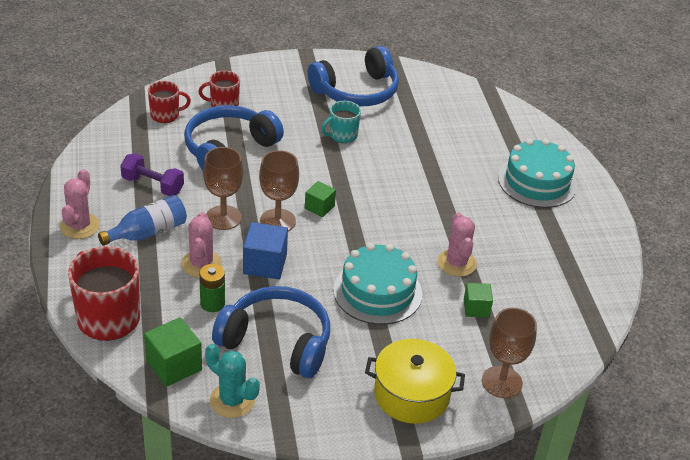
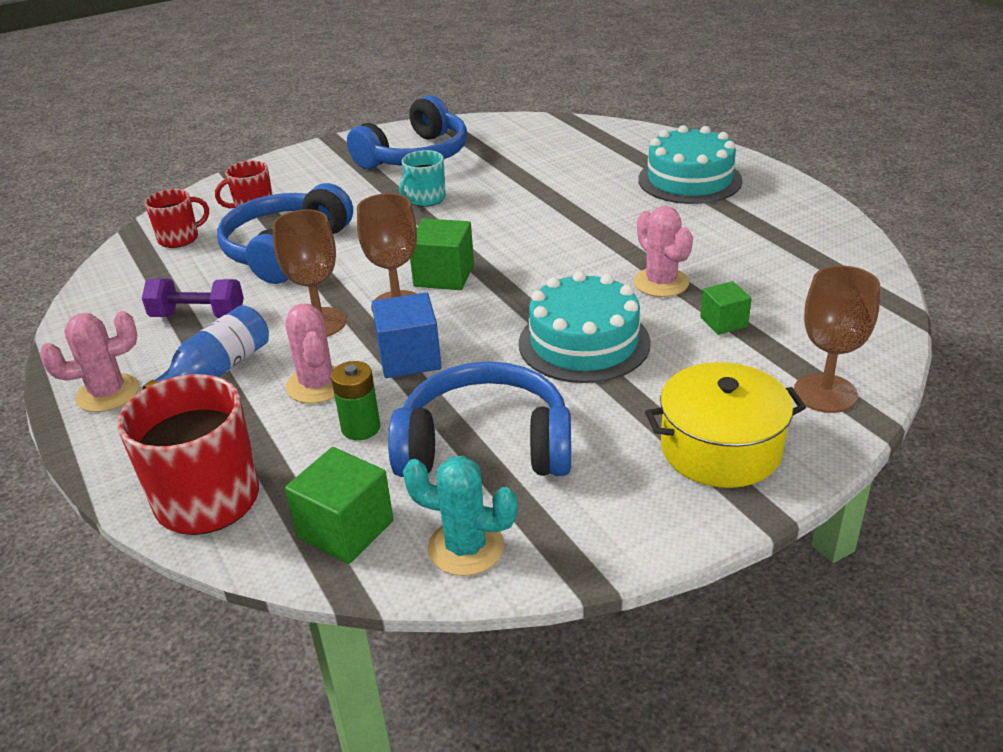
camera: 15 degrees left, 5 degrees down
(80, 226) = (108, 393): pink cactus -> pink cactus turned 75 degrees clockwise
(319, 207) = (444, 276): green cube -> green cube, size x1.59

